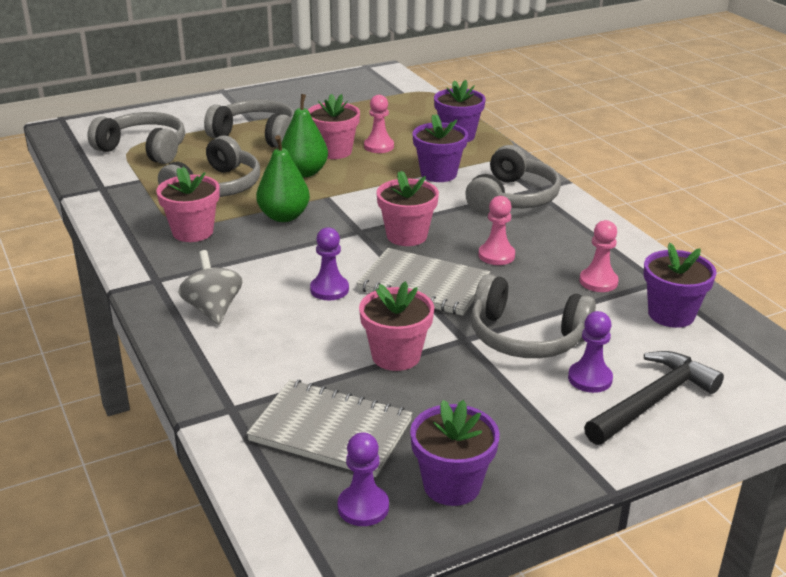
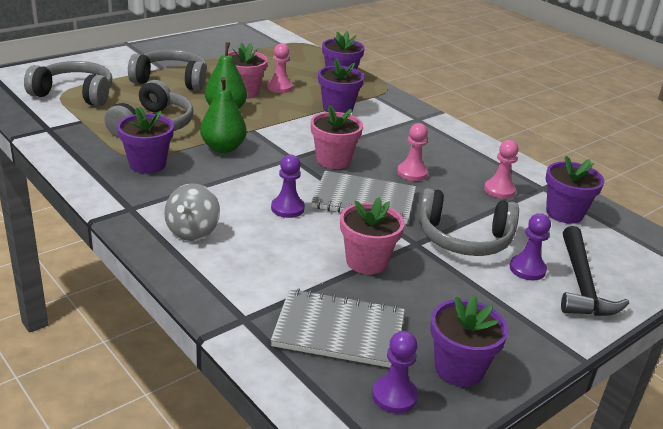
camera: 15 degrees left, 0 degrees up
(192, 232) = (147, 164): pink flower pot -> purple flower pot
(213, 309) = (192, 231): grey spinning top -> grey spinning top turned 135 degrees counterclockwise
(512, 198) = (404, 126): grey headphones -> none
(652, 401) = (581, 283): black hammer -> black hammer turned 150 degrees clockwise

